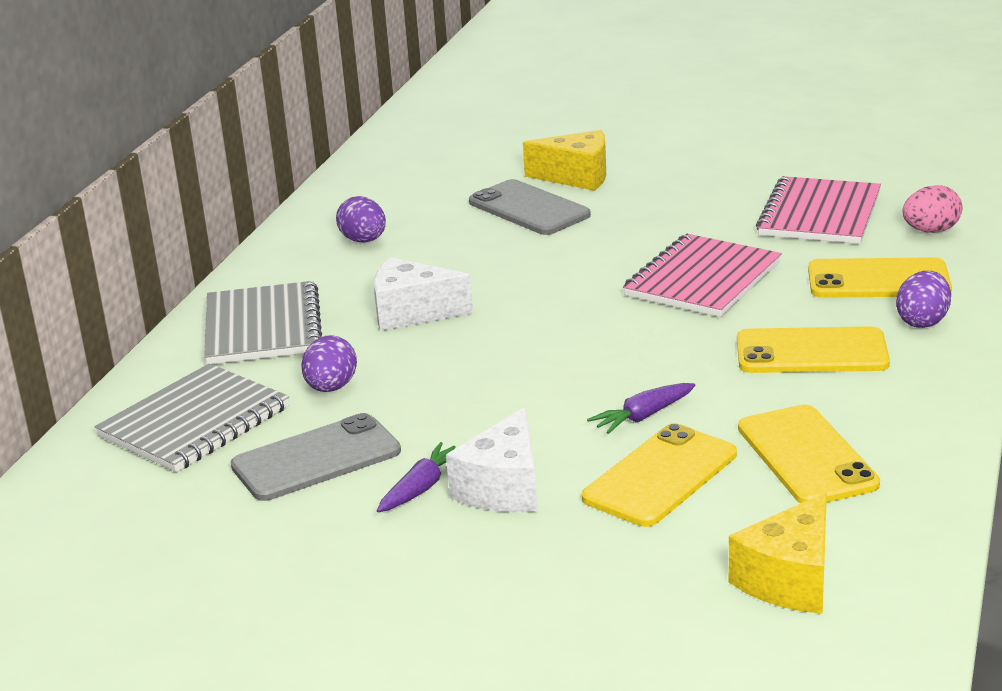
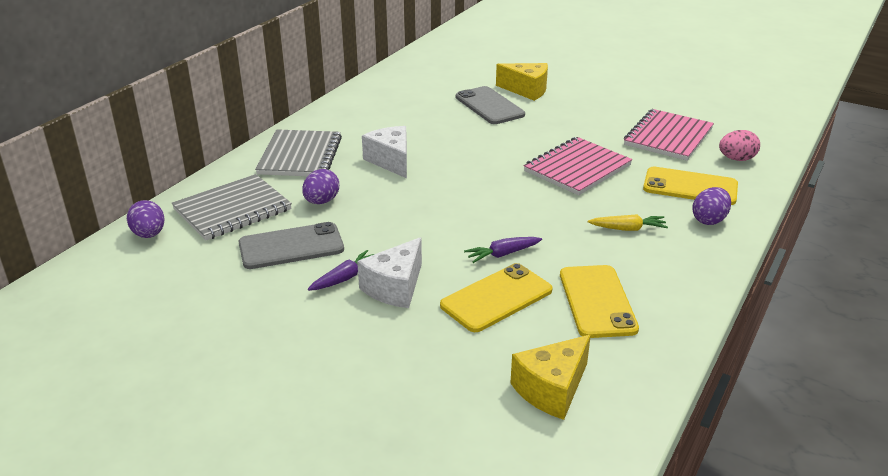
camera: 10 degrees right, 5 degrees up
(364, 240) = (383, 111): purple egg -> purple egg (149, 234)
(412, 313) = (391, 161): white cheese -> white cheese turned 45 degrees clockwise
(811, 352) = (628, 229): yellow phone -> yellow carrot

